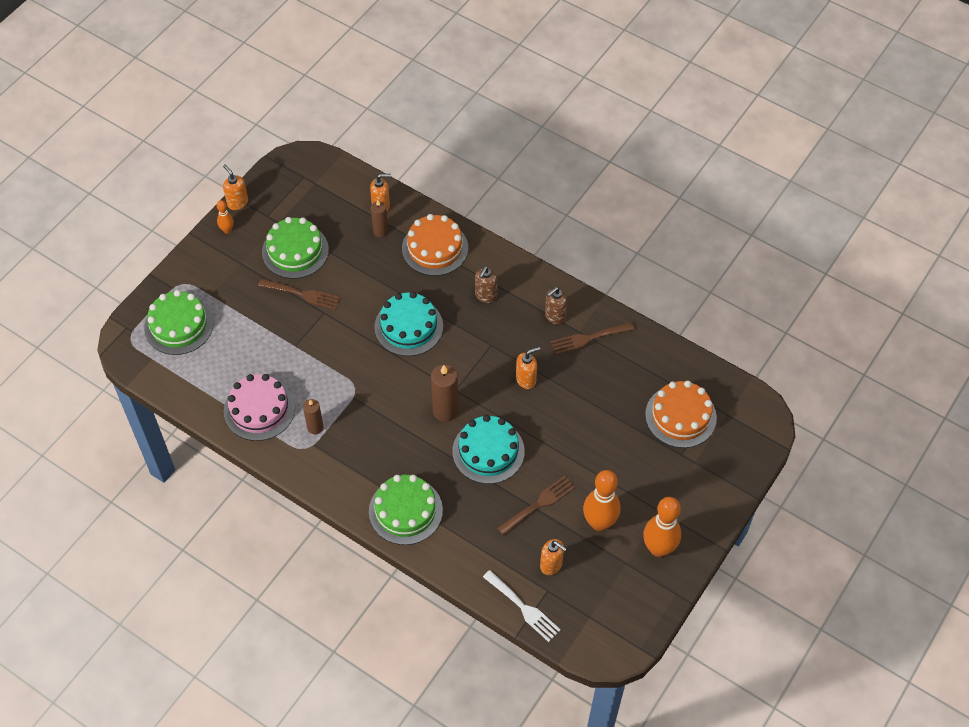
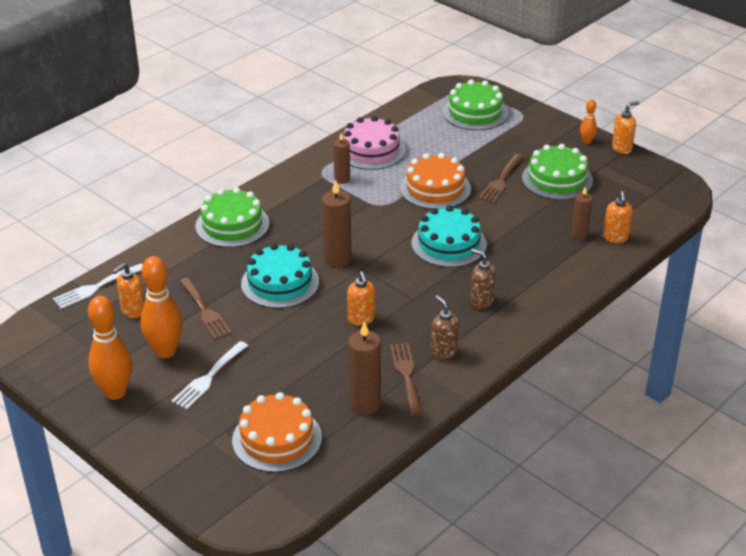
camera: 100 degrees right, 20 degrees down
(435, 248) = (553, 270): orange cake -> orange cake (435, 188)
(624, 480) = (208, 378): none -> white fork
(628, 362) = (365, 404): none -> brown candle

